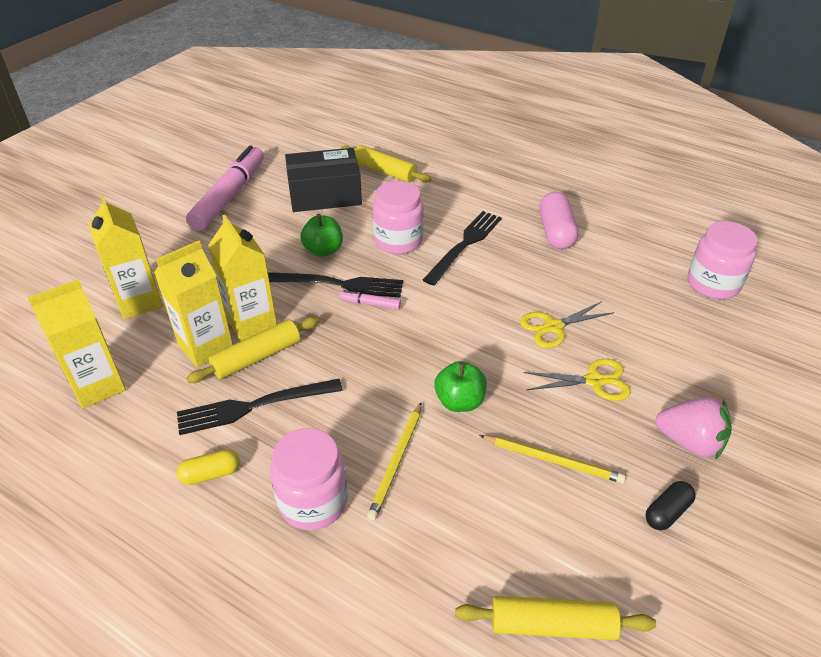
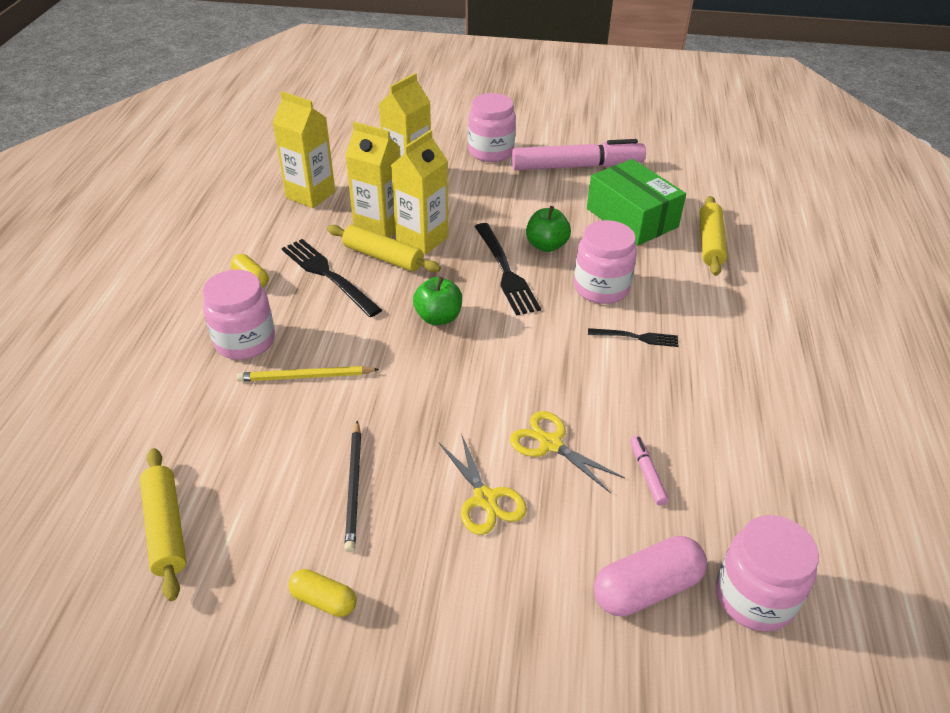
camera: 65 degrees right, 0 degrees up
(155, 236) = (491, 152): none -> pink jar
(325, 194) = (632, 218): black box -> green box
(370, 304) = (493, 299): pink marker -> pink marker (647, 474)
(459, 401) = (397, 397): green apple -> green apple (438, 317)
(465, 244) = (637, 337): black fork -> black fork, size x0.57
(553, 460) = (354, 487): yellow pencil -> black pencil
(556, 232) = (726, 408): pink capsule -> pink capsule (646, 588)
(667, 512) = (324, 600): black capsule -> yellow capsule
(689, 442) = (435, 608): pink strawberry -> none

